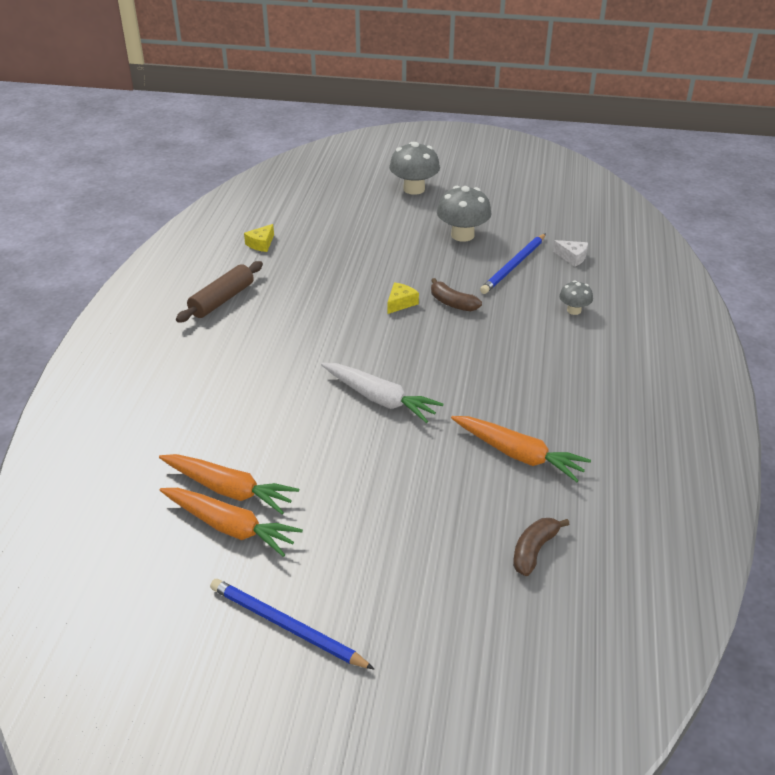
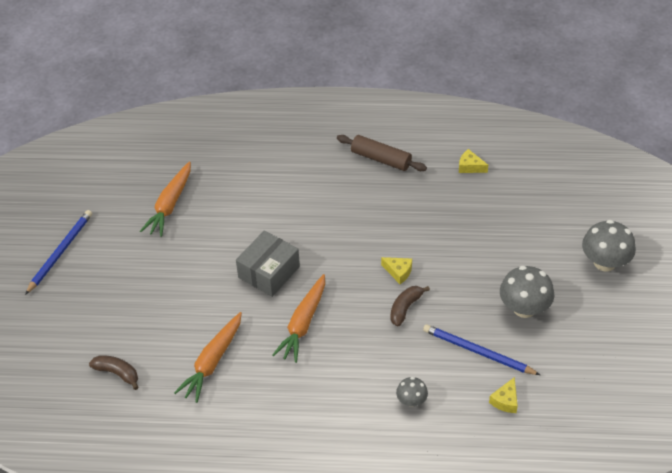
camera: 85 degrees right, 10 degrees up
(230, 527) = (137, 212): orange carrot -> orange carrot (303, 324)
(380, 399) = (269, 272): white carrot -> grey box
(572, 257) = (505, 401): white cheese -> yellow cheese

